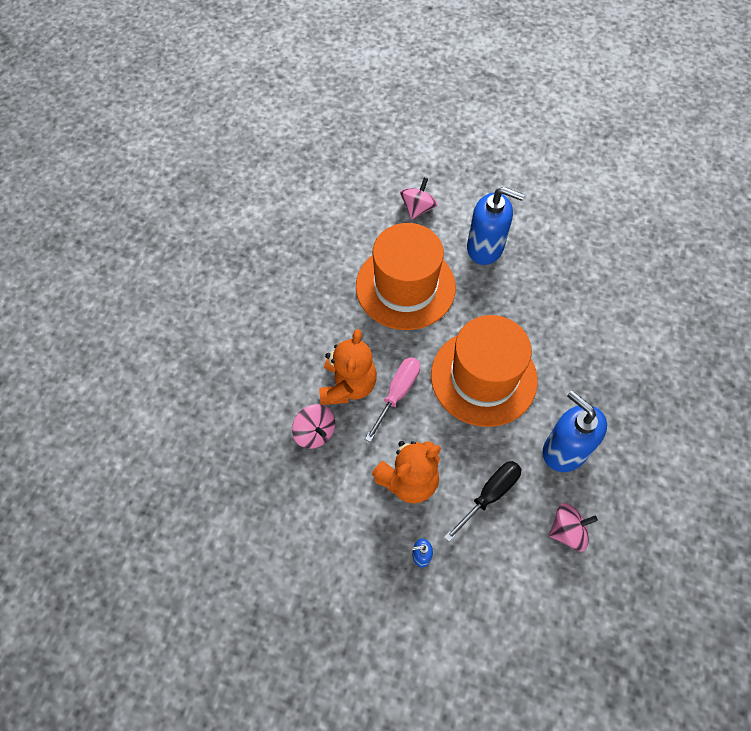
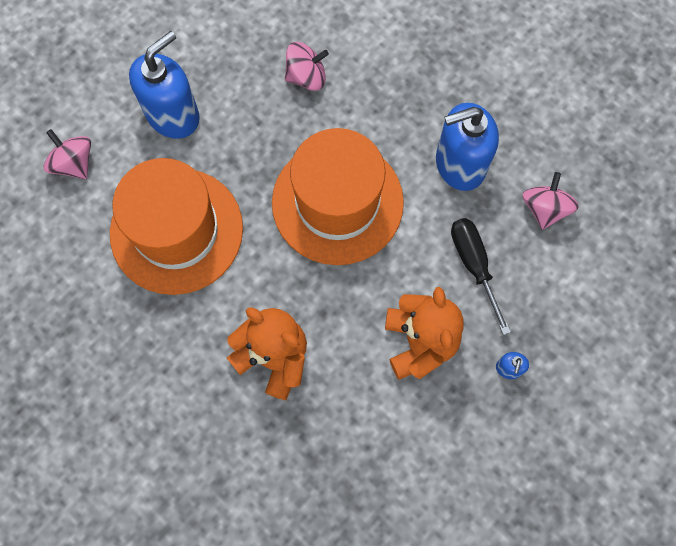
camera: 65 degrees left, 10 degrees up
(315, 432) = (314, 422): pink spinning top -> pink spinning top (306, 76)
(397, 394) = (311, 306): pink screwdriver -> none

